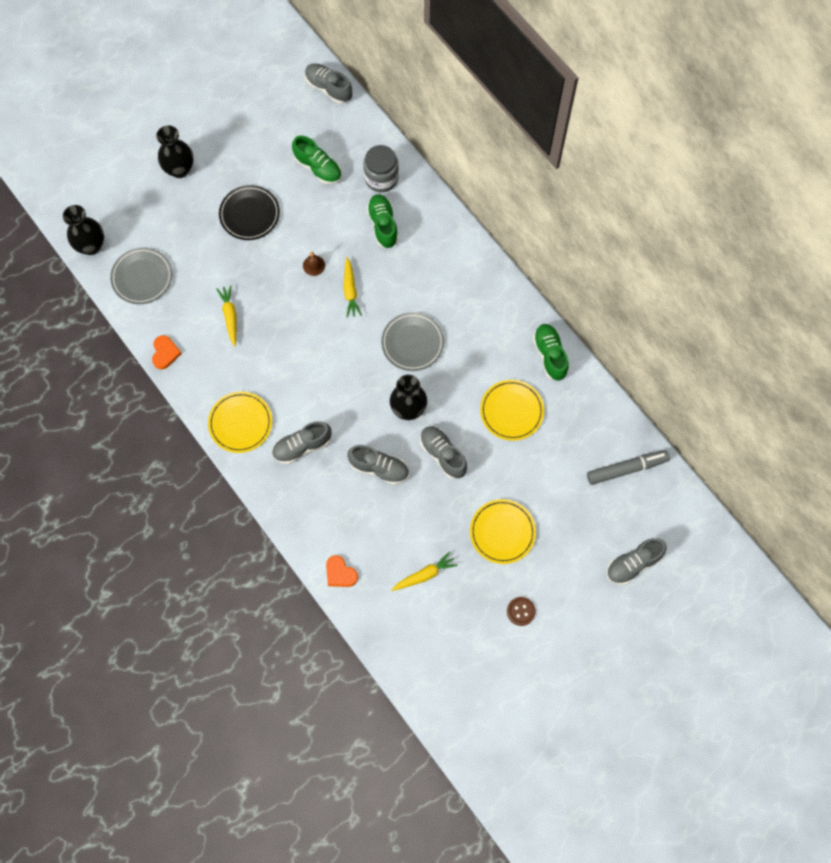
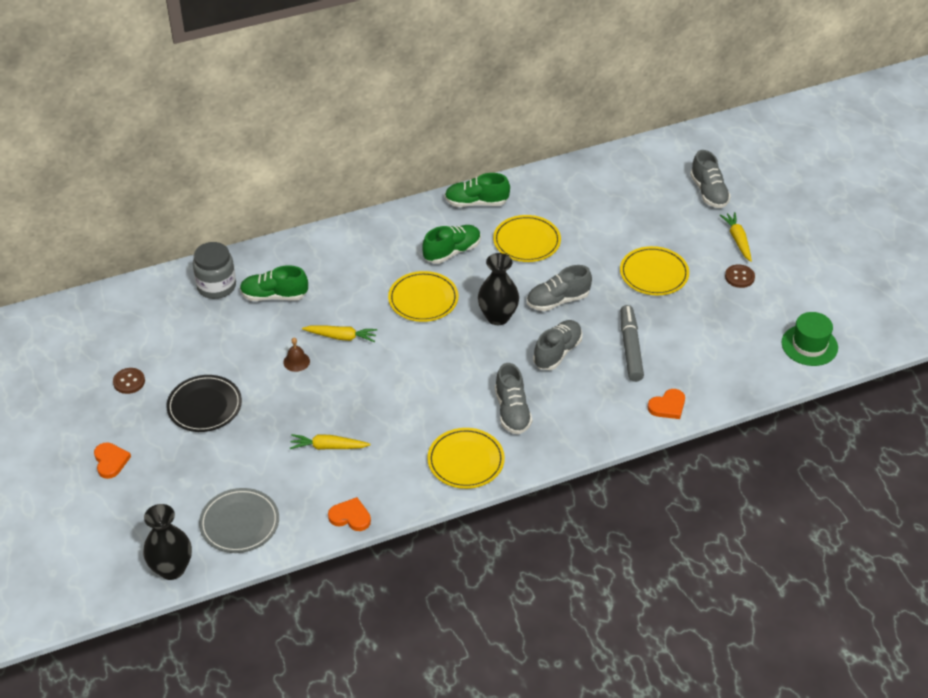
camera: 75 degrees left, 25 degrees down
(179, 169) = (110, 461): black vase -> orange heart
(261, 152) = (129, 382): none -> brown button
(318, 168) = (176, 335): green shoe -> green shoe (452, 252)
(328, 88) = (79, 308): grey shoe -> none
(412, 343) = (423, 299): grey plate -> yellow plate
(424, 575) = (685, 340): yellow carrot -> yellow carrot (737, 240)
(448, 688) = (809, 345): none -> green hat
(626, 469) = (612, 177): grey marker -> grey marker (630, 348)

